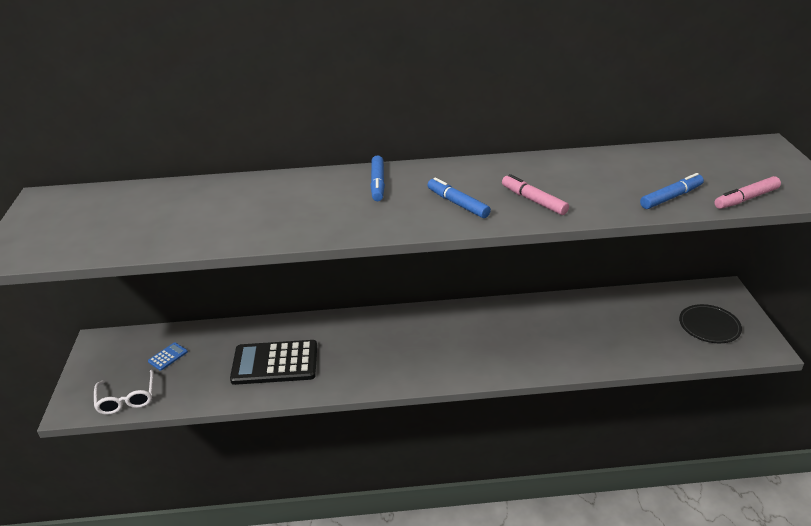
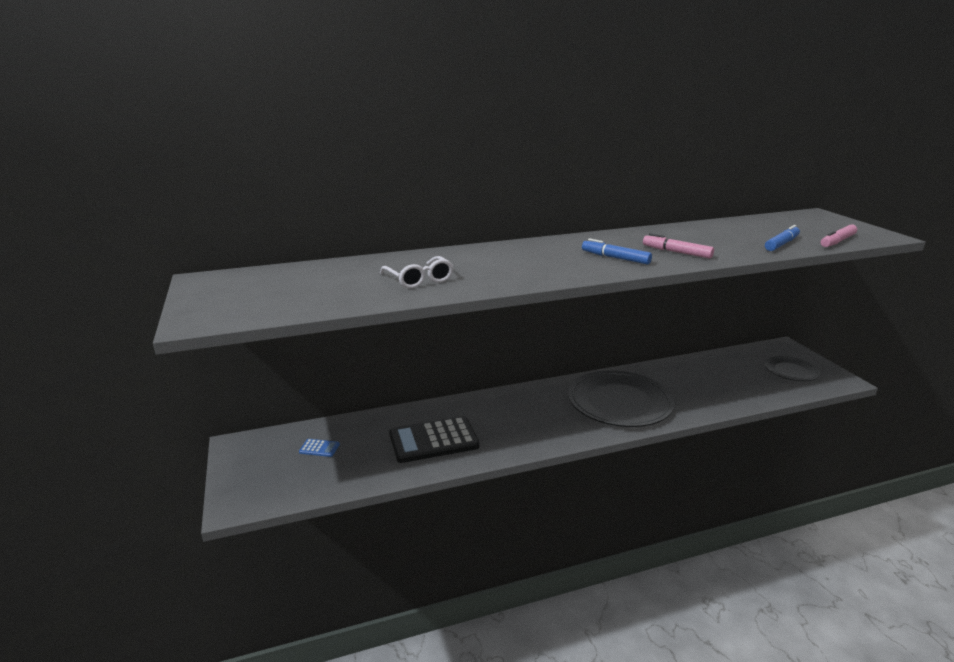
camera: 15 degrees left, 10 degrees down
(127, 398) = (293, 489): white glasses -> white glasses (419, 279)
(168, 357) = (319, 448): blue calculator -> blue calculator turned 75 degrees clockwise
(378, 183) = (532, 250): blue marker -> none
(485, 343) = (619, 402): none -> black plate

